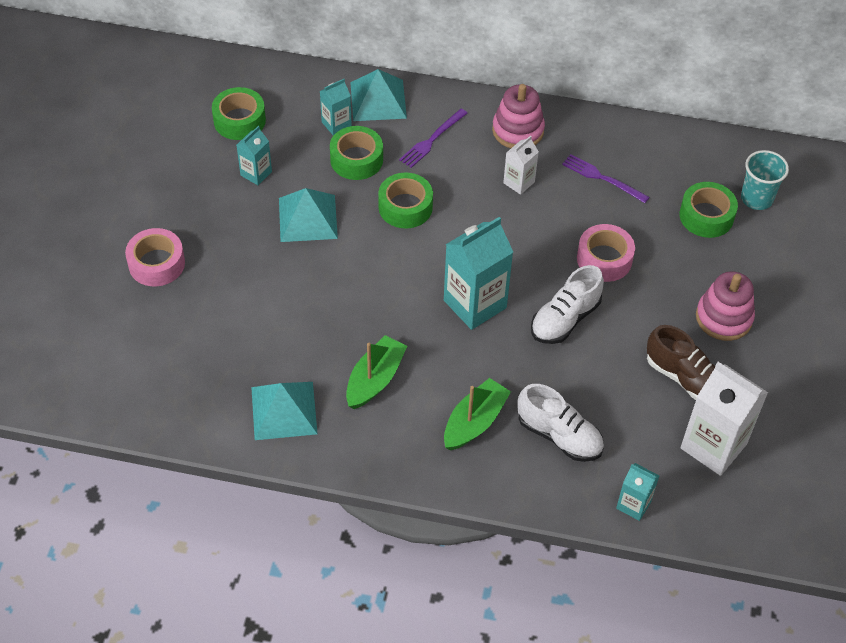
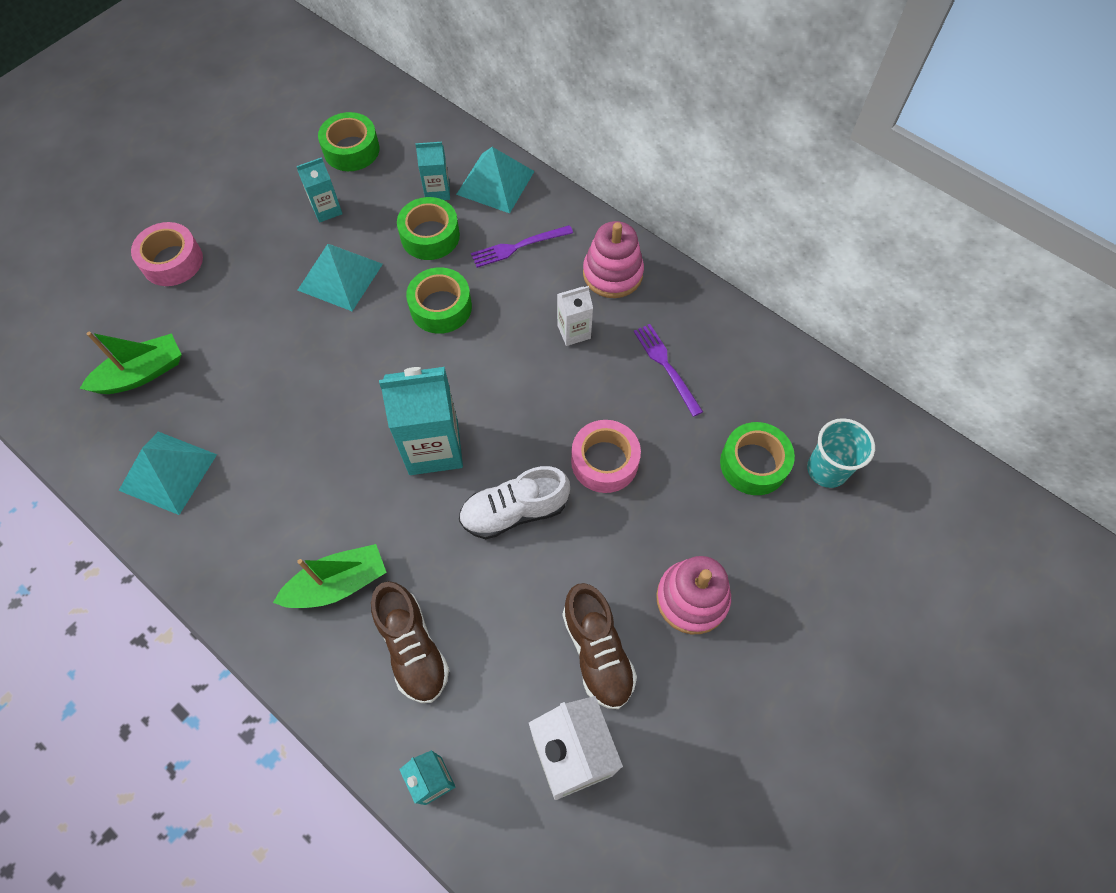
camera: 30 degrees right, 10 degrees up
(375, 379) = (276, 483): green boat -> green boat (142, 373)
(559, 435) = (413, 648): white shoe -> brown shoe

